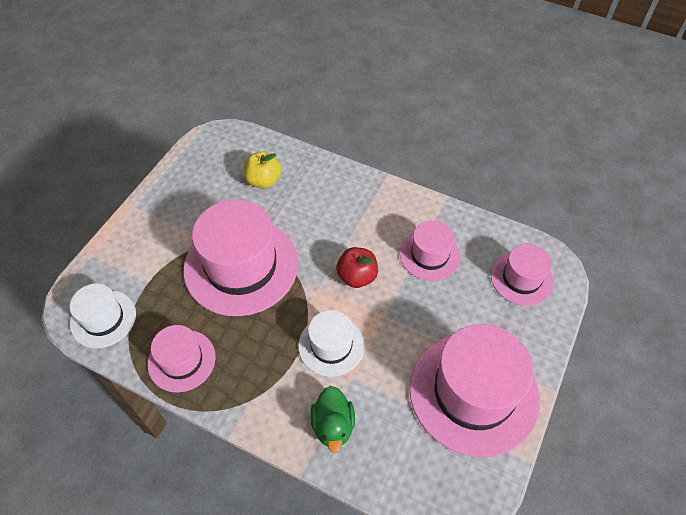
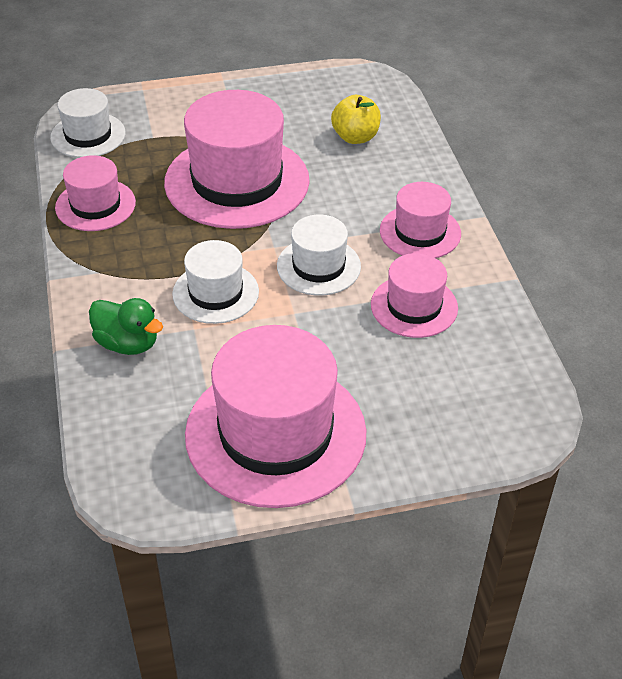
camera: 50 degrees right, 10 degrees down
(333, 426) = (127, 343): green duck -> green duck turned 105 degrees counterclockwise
(357, 277) = (318, 266): red apple -> white hat
(521, 278) = (476, 400): pink hat -> pink hat (420, 232)

